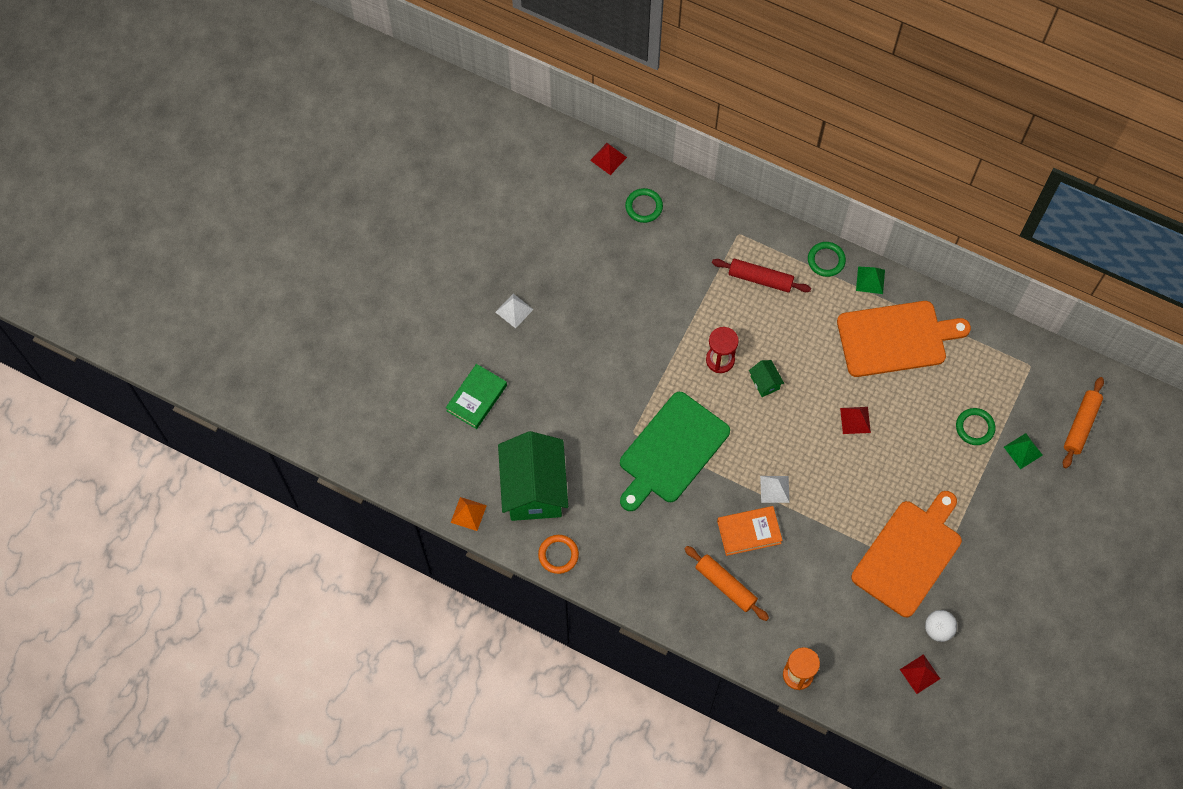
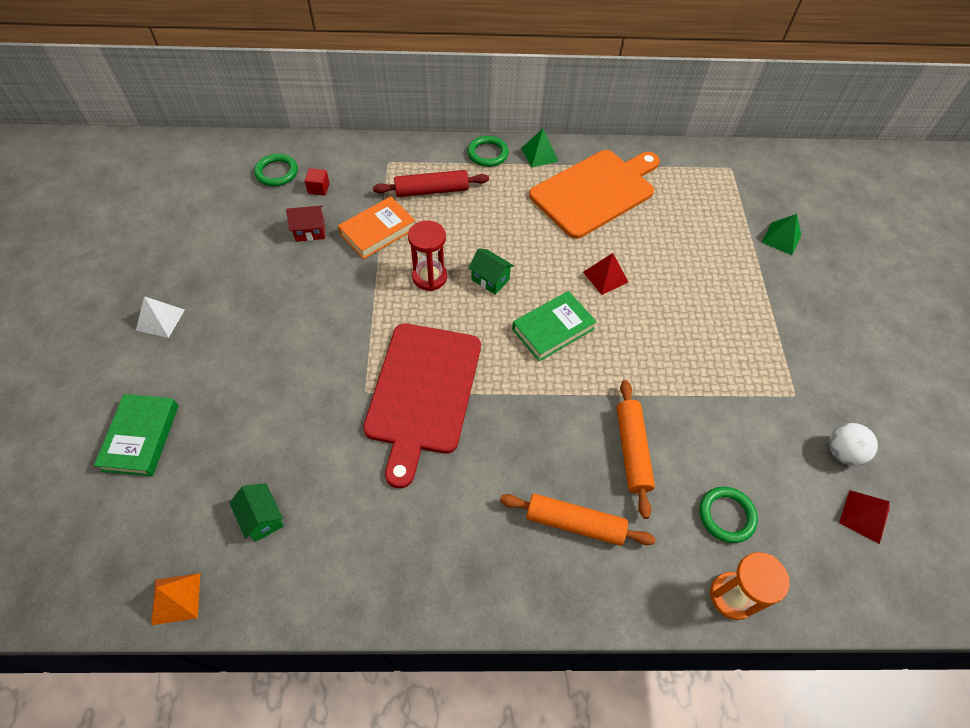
camera: 30 degrees left, 10 degrees down
(534, 489) = (262, 518): green house -> green house, size x0.40
(558, 555) = (332, 594): orange ring -> none
(608, 158) = (220, 146): red pyramid -> none
(647, 278) = (310, 231): none -> red house
(671, 238) = (318, 188): none -> red cube
(671, 451) = (423, 392): green cutting board -> red cutting board
(749, 532) = (565, 443): orange book -> orange book (378, 231)
(774, 489) = (565, 382): white pyramid -> none
(789, 445) = (553, 329): none -> green book
(909, 555) = (752, 385): orange cutting board -> none
(974, 427) = (723, 236): green ring -> green ring (726, 515)
(1081, 425) = (812, 197): orange rolling pin -> orange rolling pin (632, 450)

